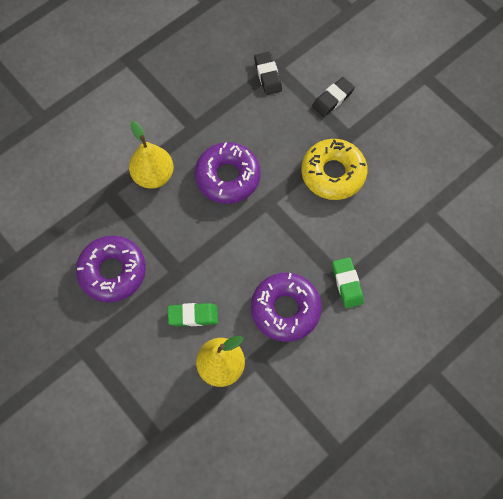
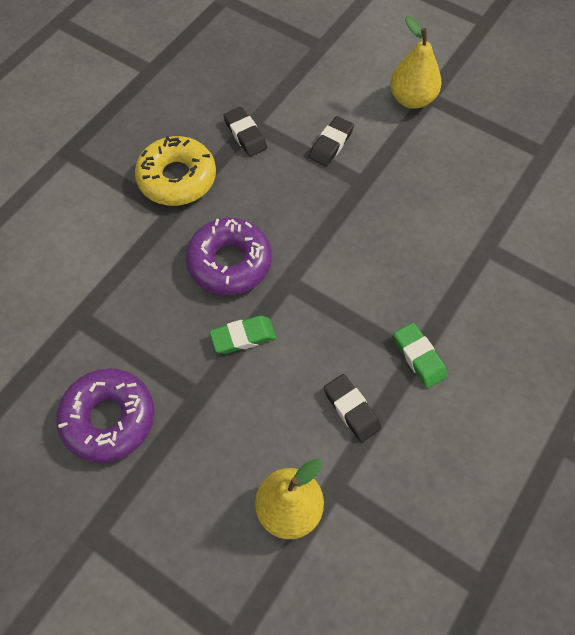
camera: 15 degrees left, 5 degrees down
(153, 175) = (134, 282): yellow pear -> yellow pear (412, 99)
(193, 316) = (233, 450): green eraser -> green eraser (243, 337)
(285, 309) = (351, 409): purple donut -> black eraser
(333, 173) = (358, 228): yellow donut -> yellow donut (177, 178)

